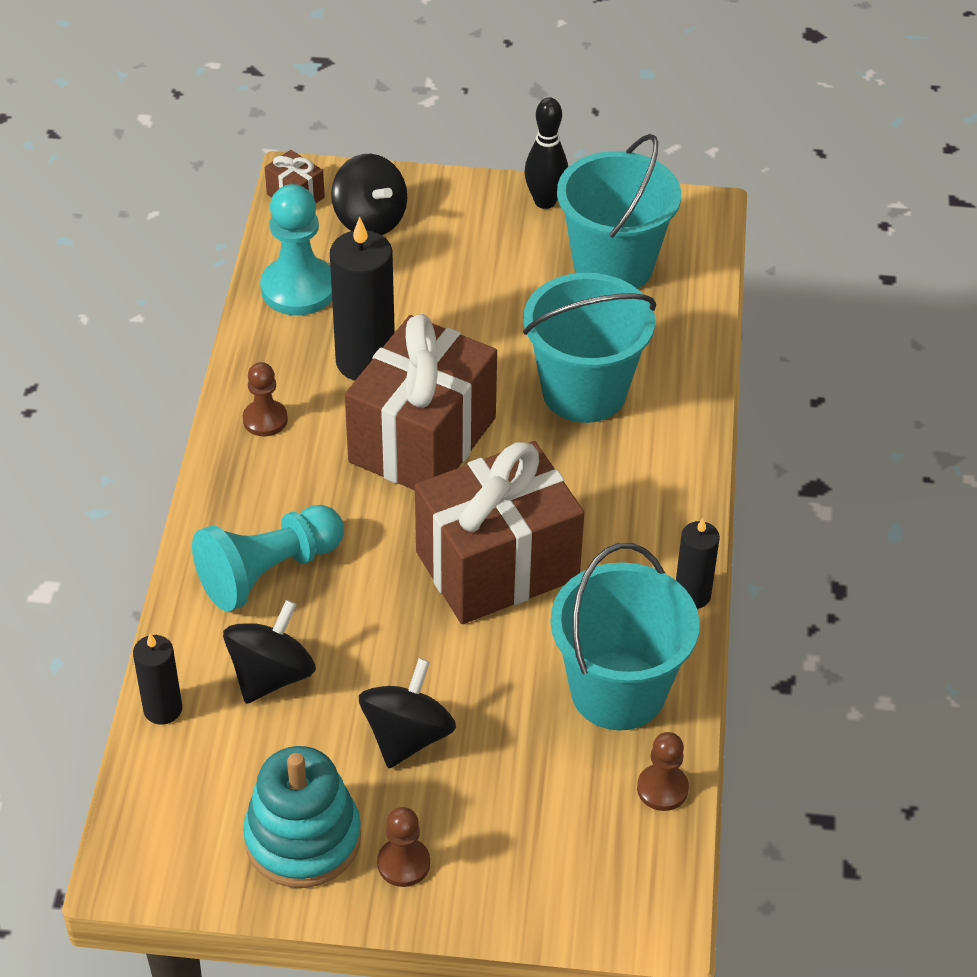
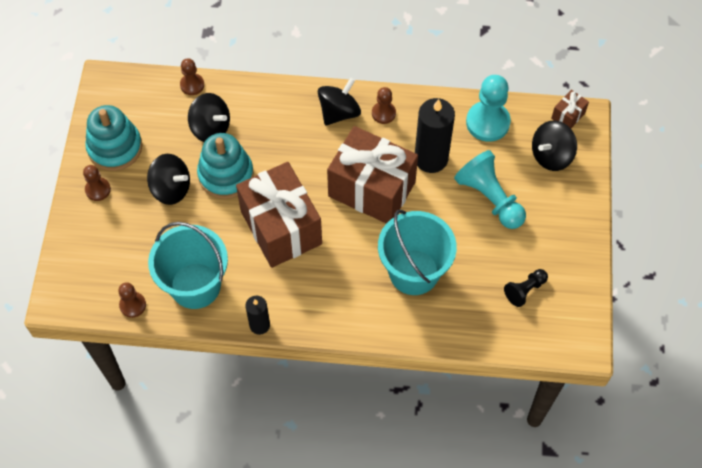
camera: 90 degrees right, 15 degrees up
(163, 709) = (192, 85): black candle -> brown pawn
(256, 481) = (339, 112): none -> black spinning top
(268, 572) = (276, 122): turquoise pawn -> turquoise pawn (489, 198)
(380, 649) = (226, 175): none -> turquoise stacking toy
(545, 201) = (580, 251): black bowling pin -> none
(613, 265) = (525, 290): turquoise bucket -> black pawn

